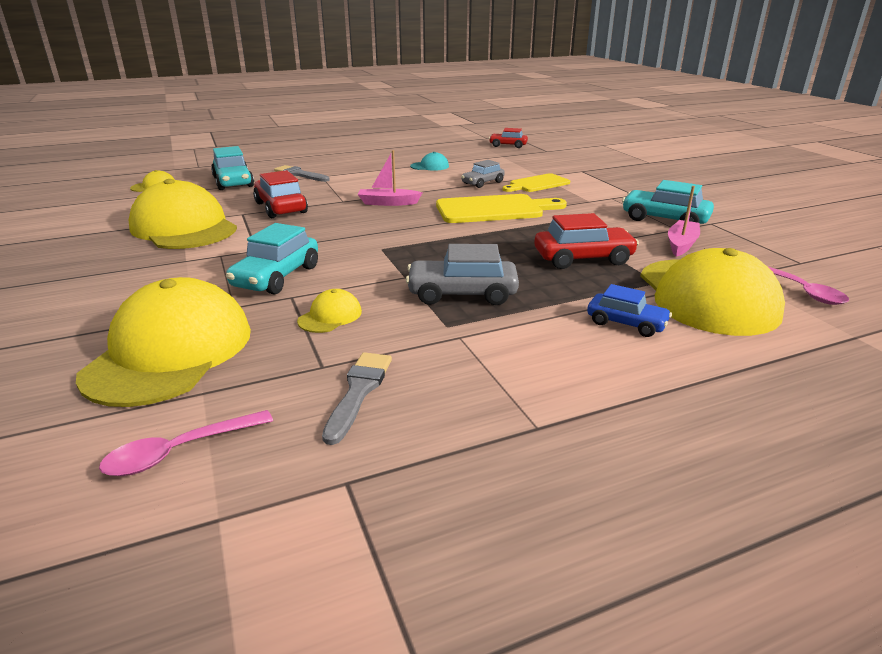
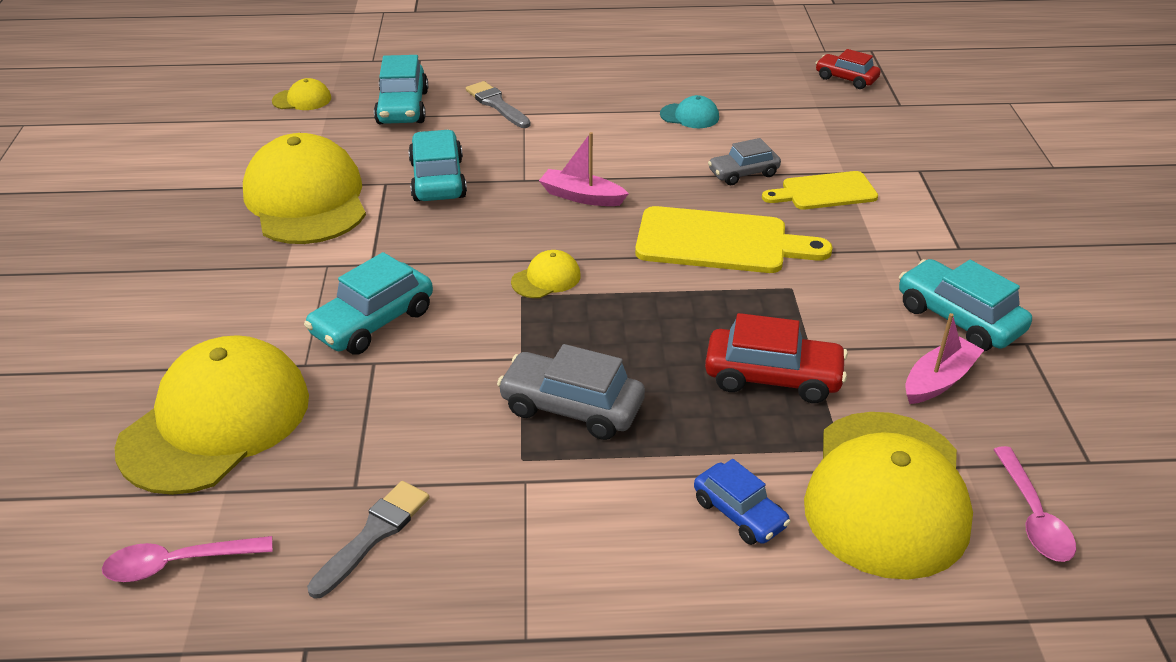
camera: 20 degrees right, 10 degrees up
(281, 208) = (437, 180): red car -> turquoise car
(330, 316) = (400, 408): yellow cap -> yellow cap (546, 278)

